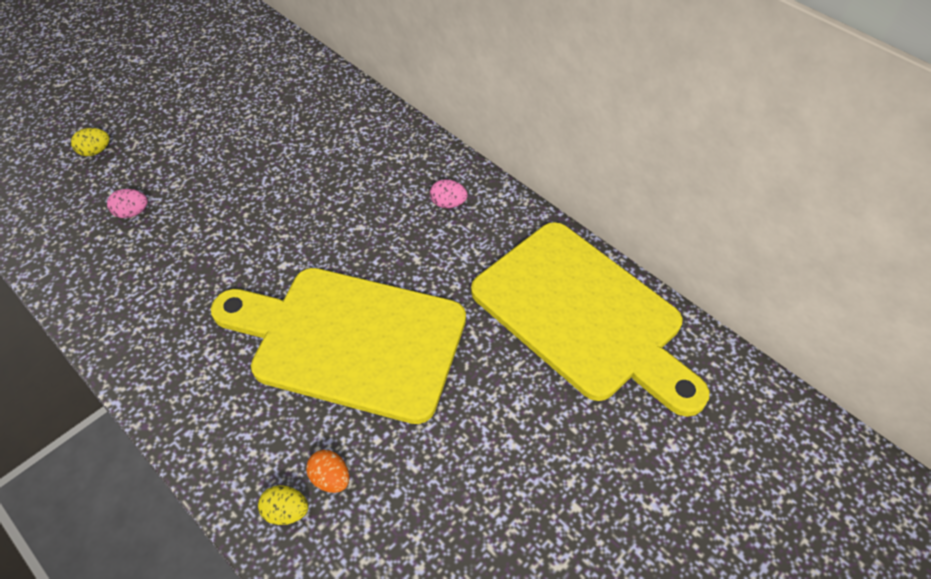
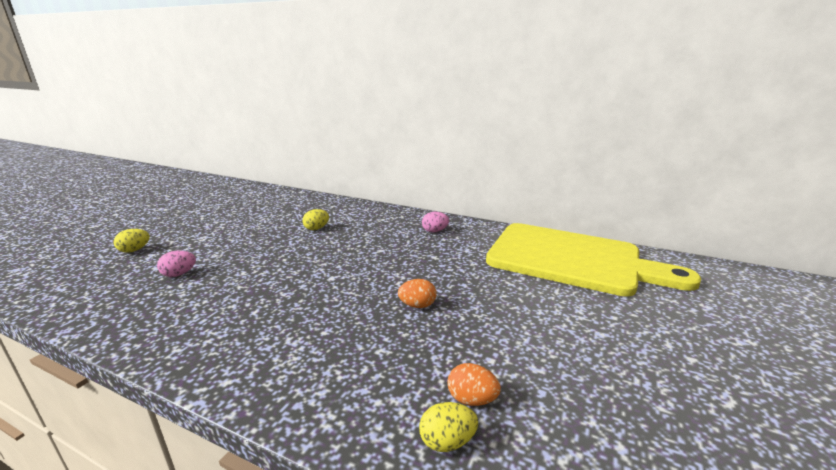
camera: 20 degrees left, 30 degrees down
(304, 158) = (316, 228): none -> yellow egg
(350, 340) = (417, 305): yellow cutting board -> orange egg

